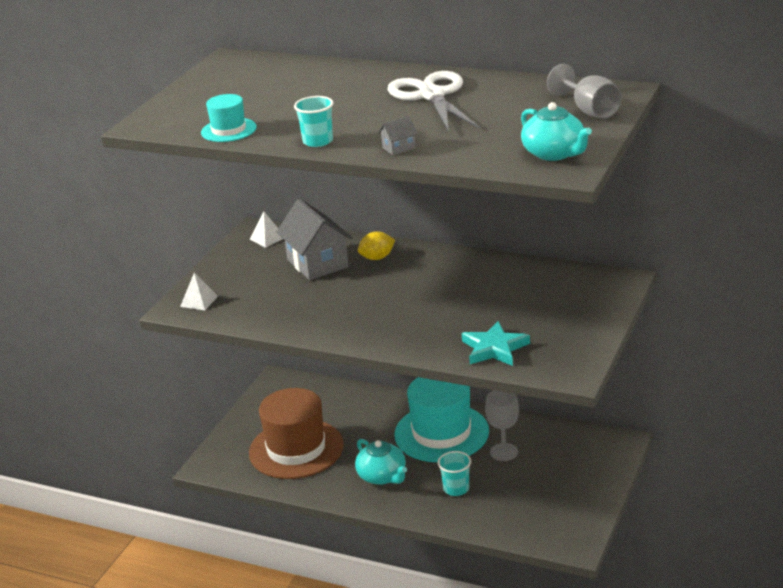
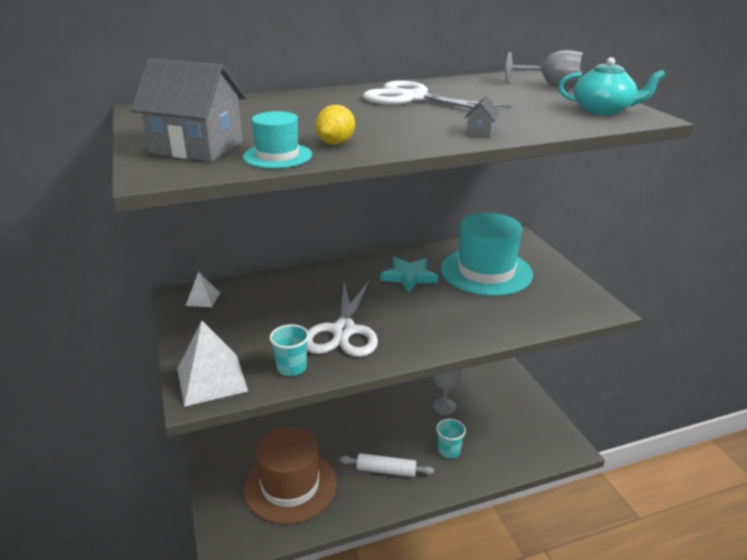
camera: 45 degrees left, 0 degrees up
(199, 301) = (211, 379): white pyramid -> white pyramid, size x1.88
(317, 263) = (282, 303): grey house -> grey house (197, 147)
(318, 141) = (395, 144): turquoise cup -> turquoise cup (291, 368)
(329, 303) = (343, 331): none -> white scissors
(377, 258) = (327, 281): yellow lemon -> yellow lemon (336, 143)
(382, 476) = (386, 470): turquoise teapot -> white rolling pin
(441, 433) = (386, 414): turquoise hat -> turquoise hat (486, 271)
(494, 348) = (524, 313): turquoise star -> turquoise star (409, 277)

